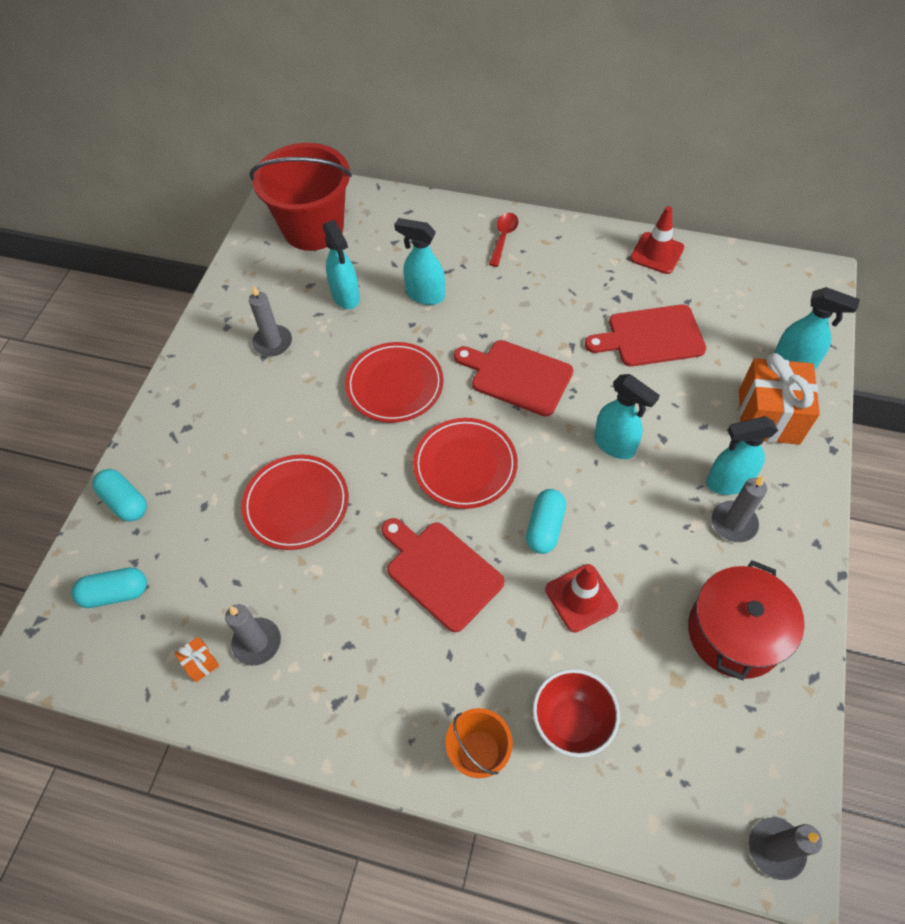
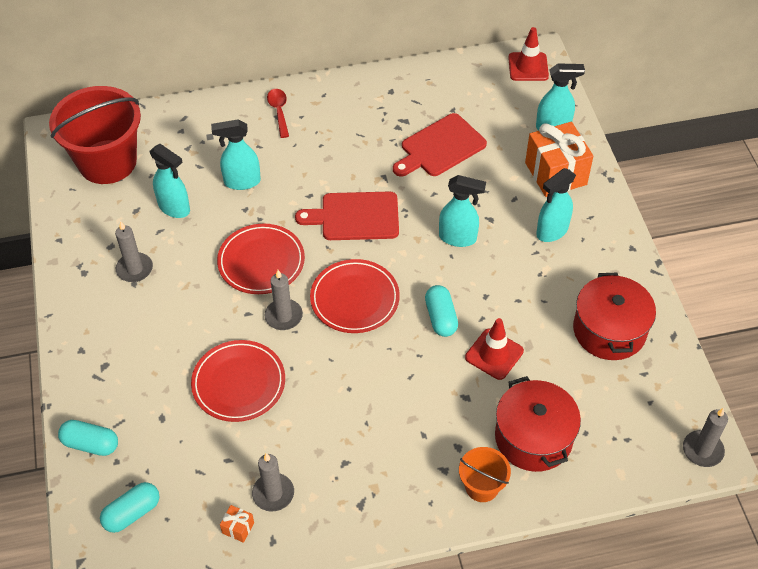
camera: 30 degrees left, 5 degrees down
(440, 572) = (382, 382): red cutting board -> none
(571, 722) = (533, 437): red bowl -> red pot
(657, 253) = (409, 80): red traffic cone -> red traffic cone (528, 67)
(733, 523) = (570, 258): grey candle -> grey candle (283, 316)

